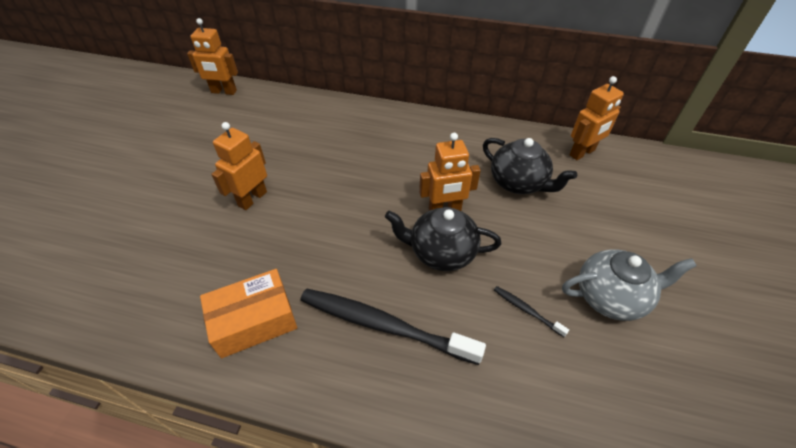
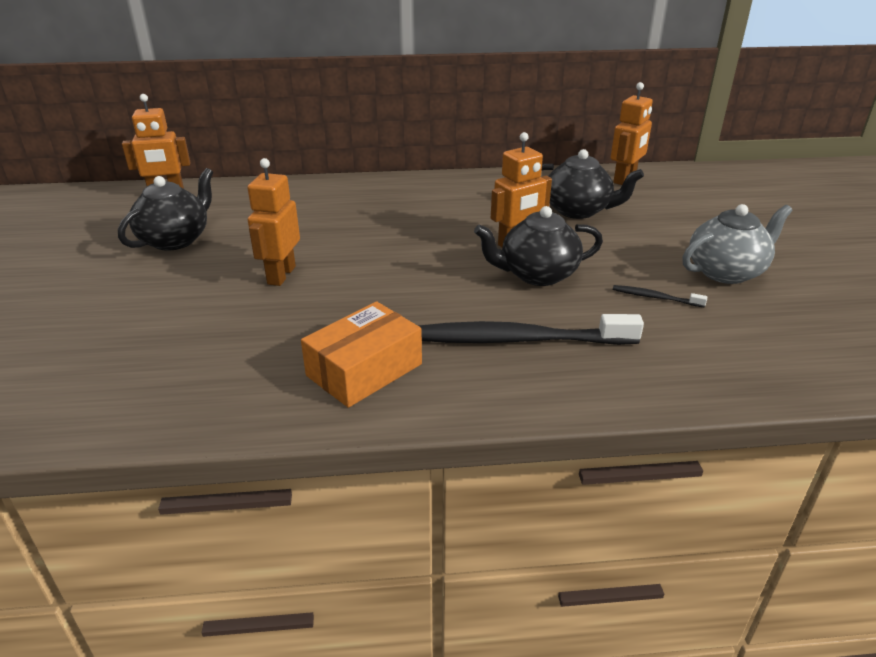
camera: 20 degrees left, 15 degrees down
(204, 142) = (176, 240): none -> black teapot

